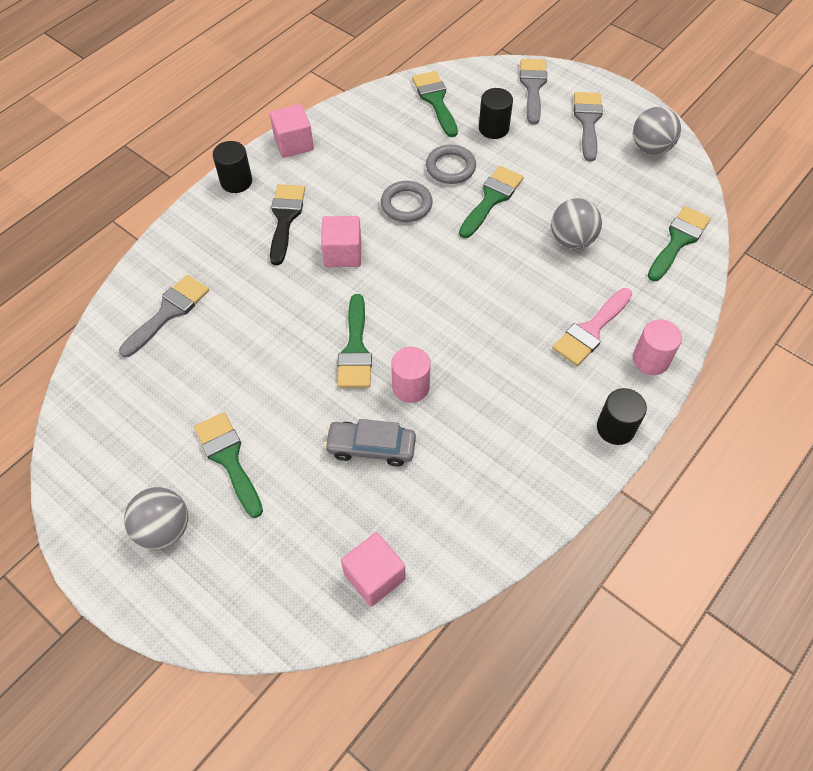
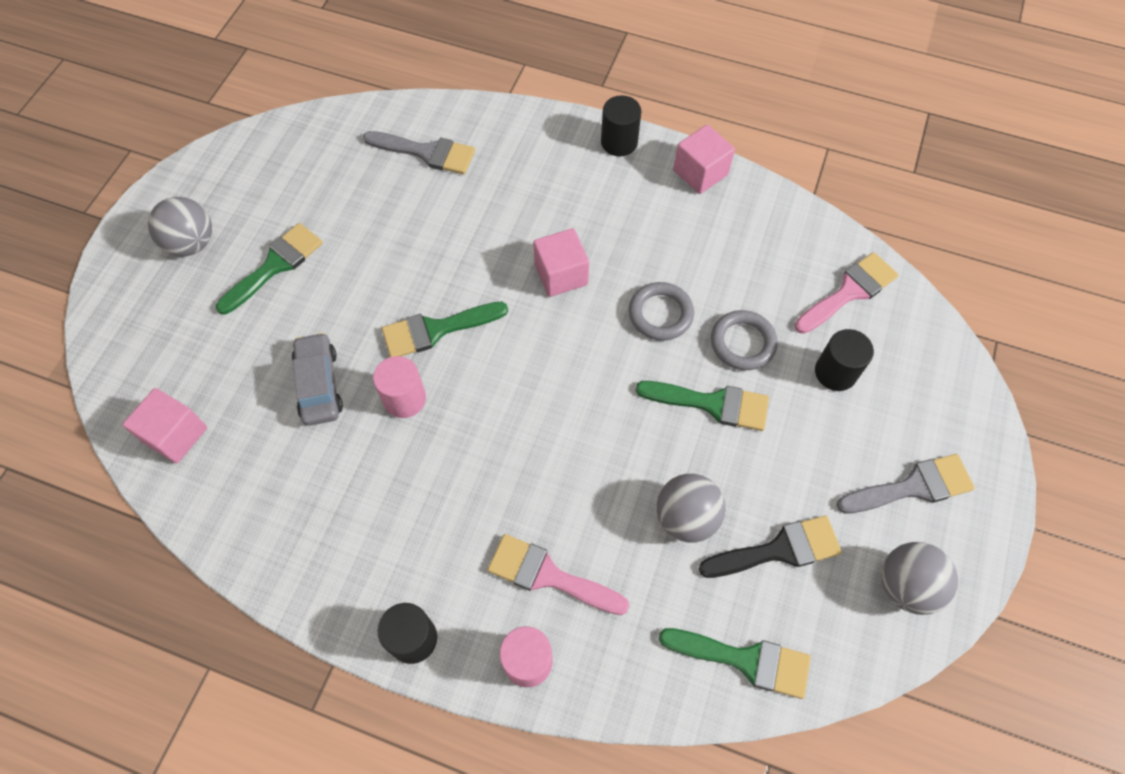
camera: 70 degrees right, 5 degrees up
(285, 218) = (587, 204): black brush -> black brush (779, 549)
(435, 100) = (849, 291): green brush -> pink brush
(532, 87) = (940, 399): grey brush -> none

